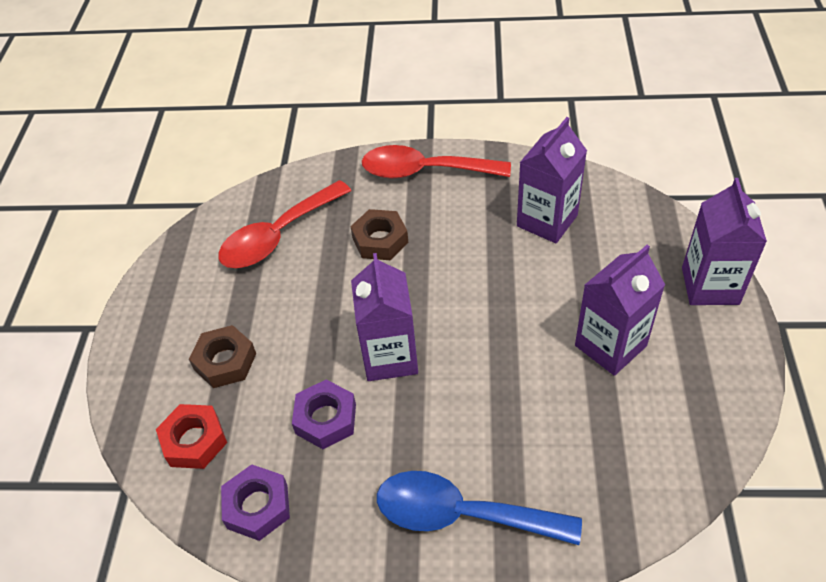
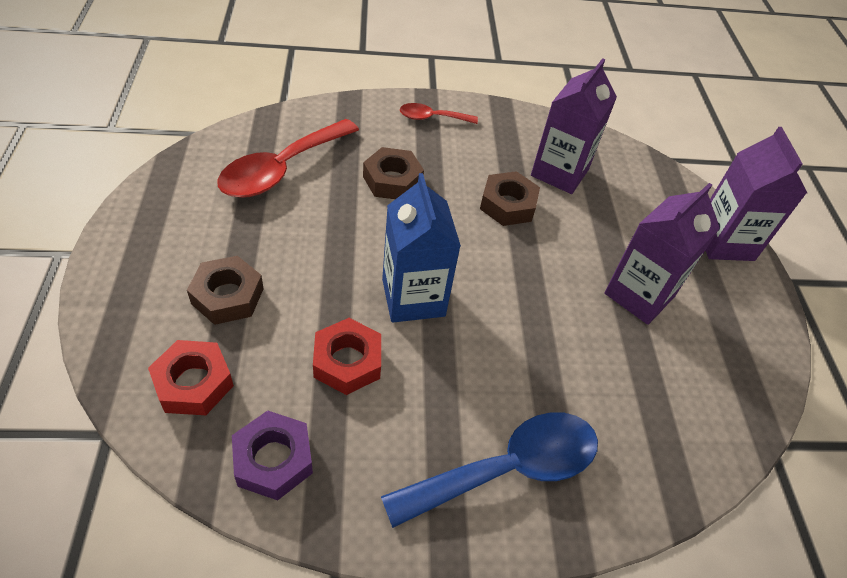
camera: 15 degrees left, 0 degrees up
(326, 419) = (347, 361): purple nut -> red nut
(390, 357) = (413, 297): purple carton -> blue carton
(424, 171) = (431, 118): red spoon -> red spoon, size x0.52
(461, 514) = (508, 468): blue spoon -> blue spoon turned 150 degrees clockwise
(490, 258) = (508, 205): none -> brown nut

